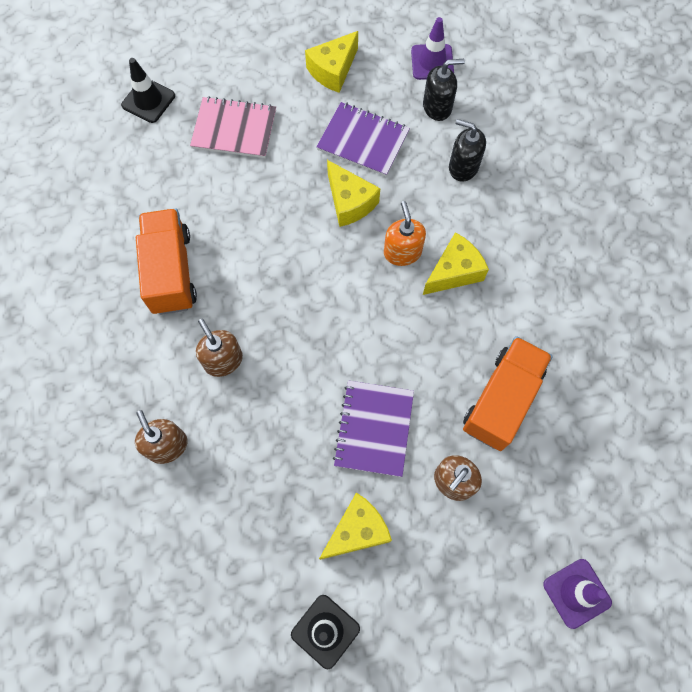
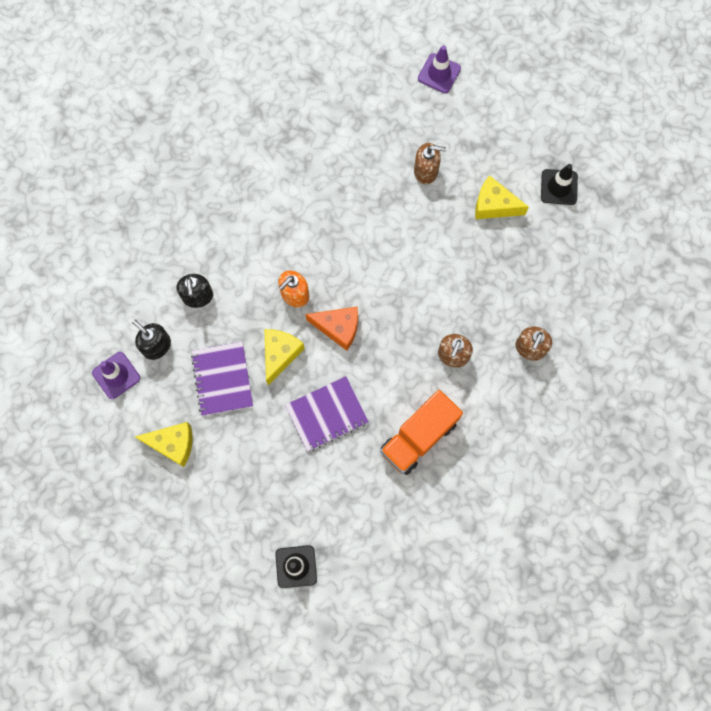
camera: 125 degrees left, 5 degrees up
(234, 129) = (276, 480): pink notebook -> none
(336, 270) = (338, 328): none -> orange cheese
(374, 429) = (428, 234): purple notebook -> purple notebook (327, 414)
(454, 272) = (286, 253): yellow cheese -> none
(502, 400) = (355, 173): orange truck -> none

